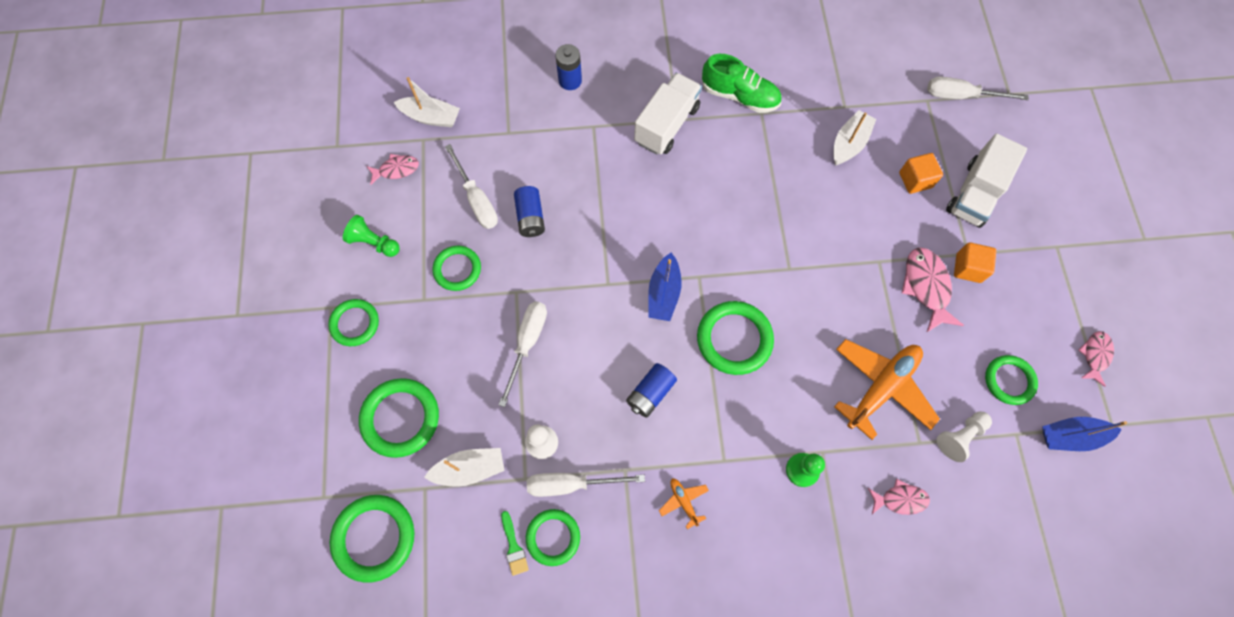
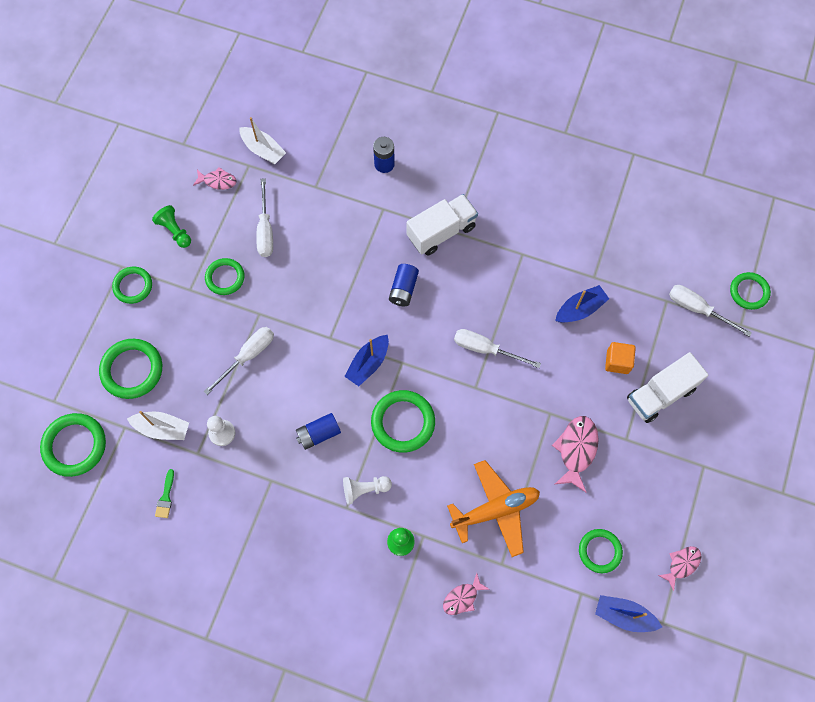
camera: 25 degrees right, 0 degrees up
(530, 217) = (298, 261): blue battery -> blue battery (403, 289)
(553, 537) = (196, 504): green ring -> green ring (749, 292)
(571, 484) = (227, 472): white screwdriver -> white screwdriver (485, 349)
(683, 501) = (301, 523): orange plane -> none
(740, 96) = (512, 233): green shoe -> none
(849, 143) = (580, 309): white boat -> blue boat
(900, 499) = (462, 598): pink fish -> pink fish turned 120 degrees clockwise
(960, 437) = (535, 574): white pawn -> white pawn (365, 489)
(968, 268) = (619, 450): orange cube -> none

